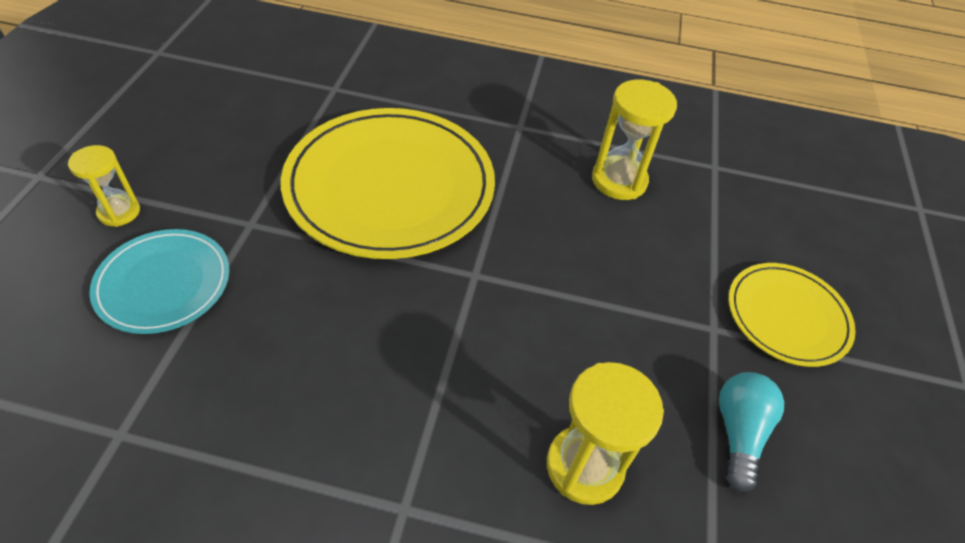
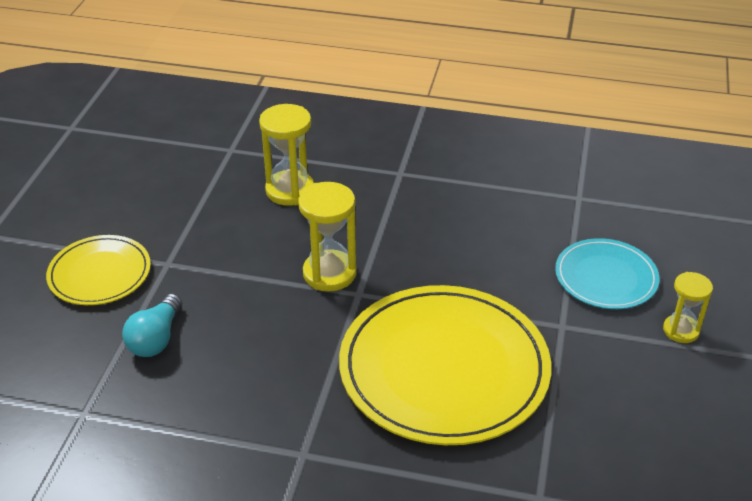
camera: 175 degrees left, 10 degrees down
(619, 180) = (203, 389): yellow hourglass -> yellow hourglass (329, 273)
(738, 433) = (181, 207): turquoise light bulb -> turquoise light bulb (156, 339)

